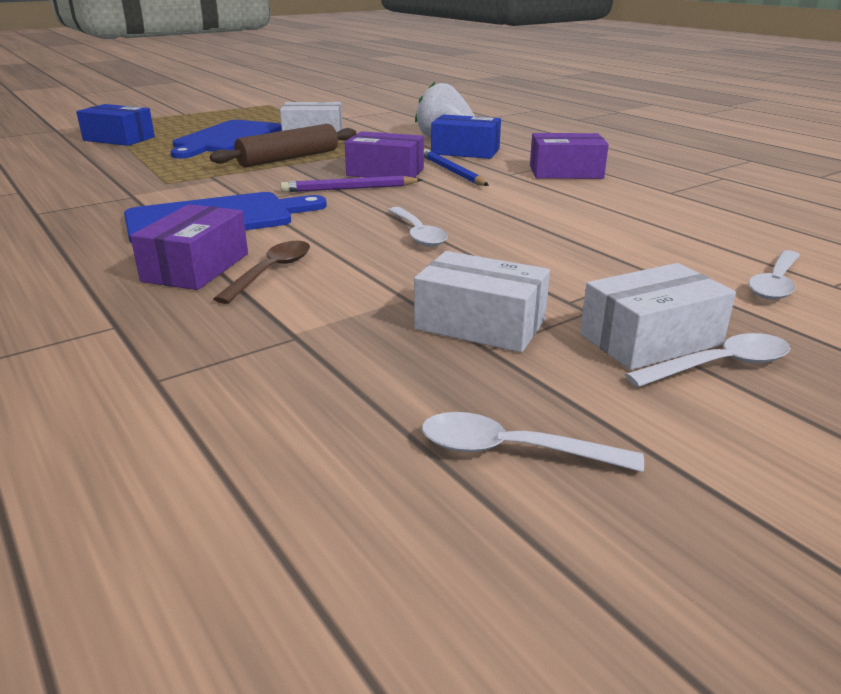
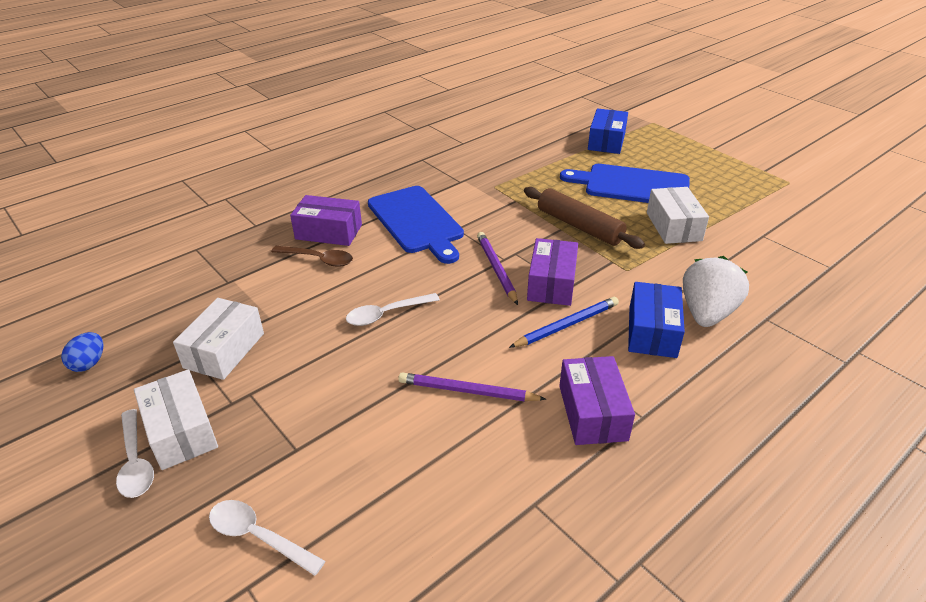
camera: 85 degrees right, 10 degrees up
(513, 451) = (89, 363): white spoon -> blue egg
(546, 205) = (468, 391): none -> purple pencil

